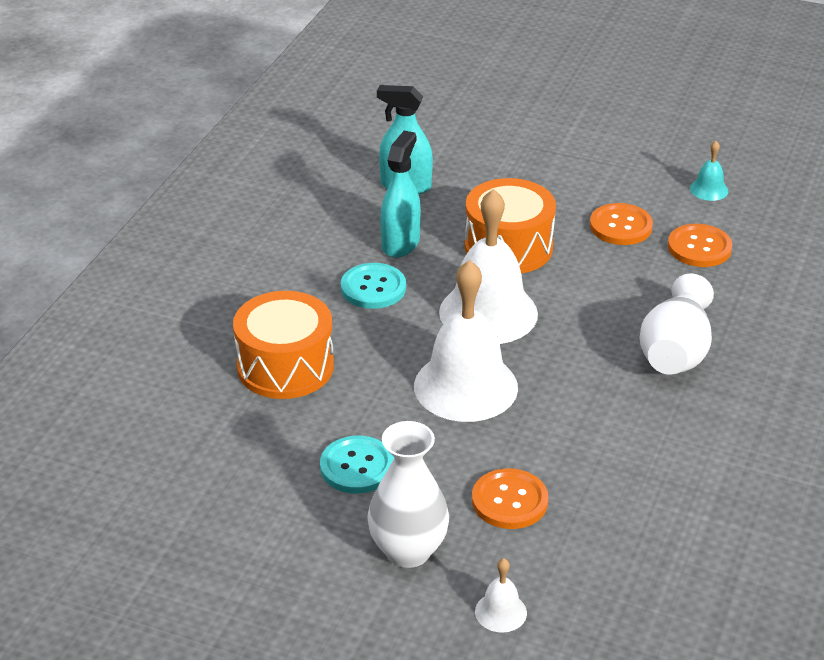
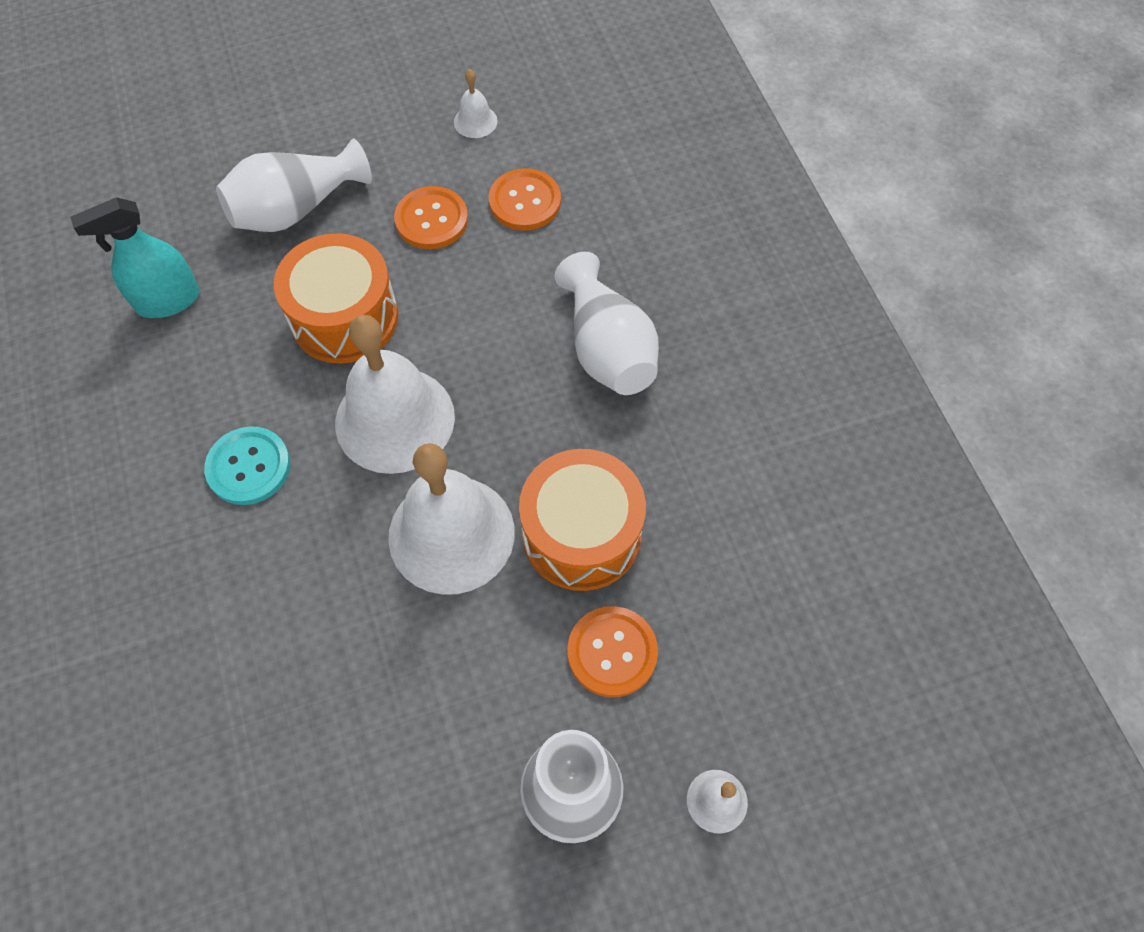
camera: 40 degrees left, 25 degrees up
(285, 366) = (242, 645): orange drum -> orange drum (581, 534)
(357, 467) = (431, 725): turquoise button -> none
(400, 243) = (228, 385): turquoise spray bottle -> none
(533, 179) = (296, 209): none -> white vase
(709, 189) = (475, 121): turquoise bell -> white bell

